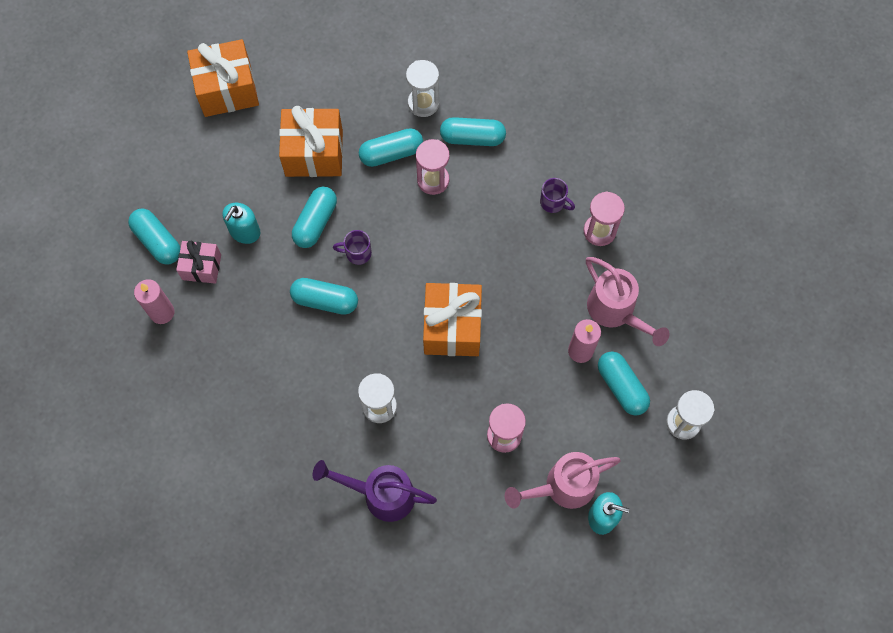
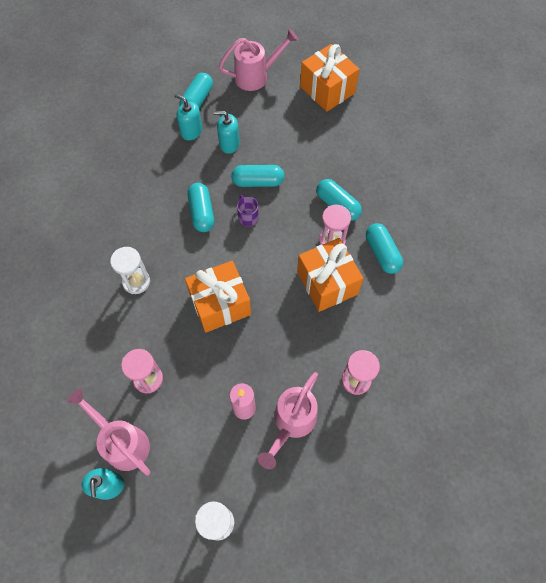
camera: 65 degrees right, 5 degrees down
(160, 158) = (256, 76): none -> pink watering can
(162, 312) = (149, 124): pink candle -> none
(202, 267) = (191, 131): pink gift -> turquoise soap dispenser
(314, 153) = (309, 158): orange gift -> orange gift (327, 283)
(381, 494) = (69, 312): purple watering can -> none
(423, 103) = (390, 209): white hourglass -> none
(553, 202) = (361, 334): purple mug -> none
(621, 387) = (228, 455): turquoise capsule -> none

